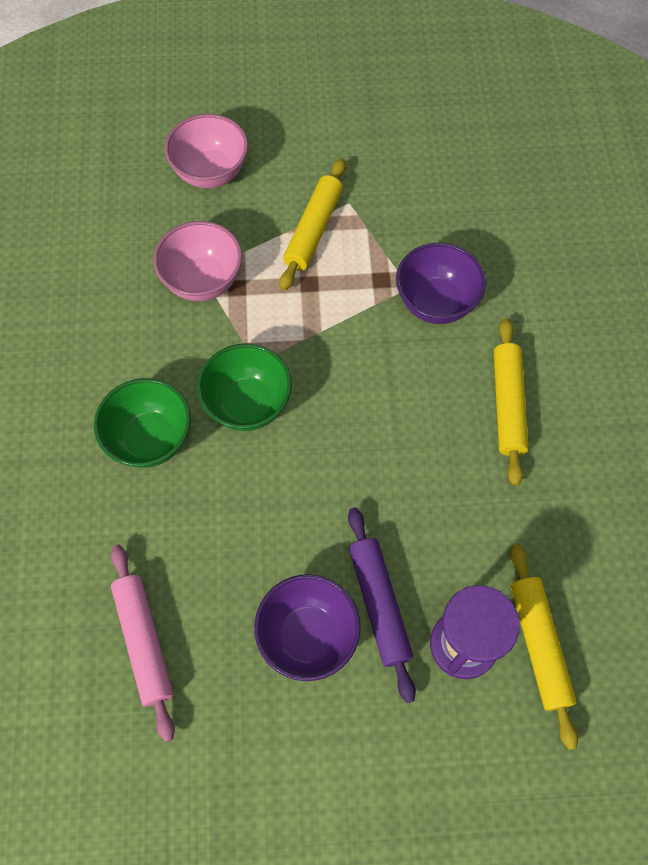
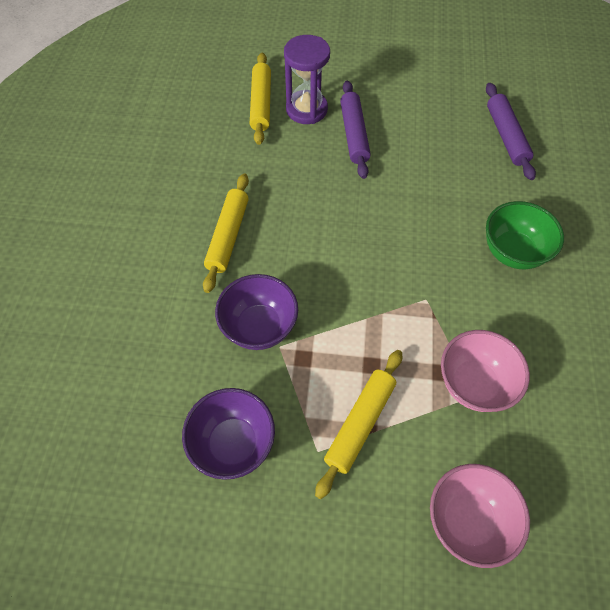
camera: 170 degrees left, 5 degrees down
(144, 642) = (506, 136): pink rolling pin -> purple rolling pin
(247, 404) = (434, 266): green bowl -> none
(308, 636) = (401, 125): purple bowl -> purple bowl (233, 443)

